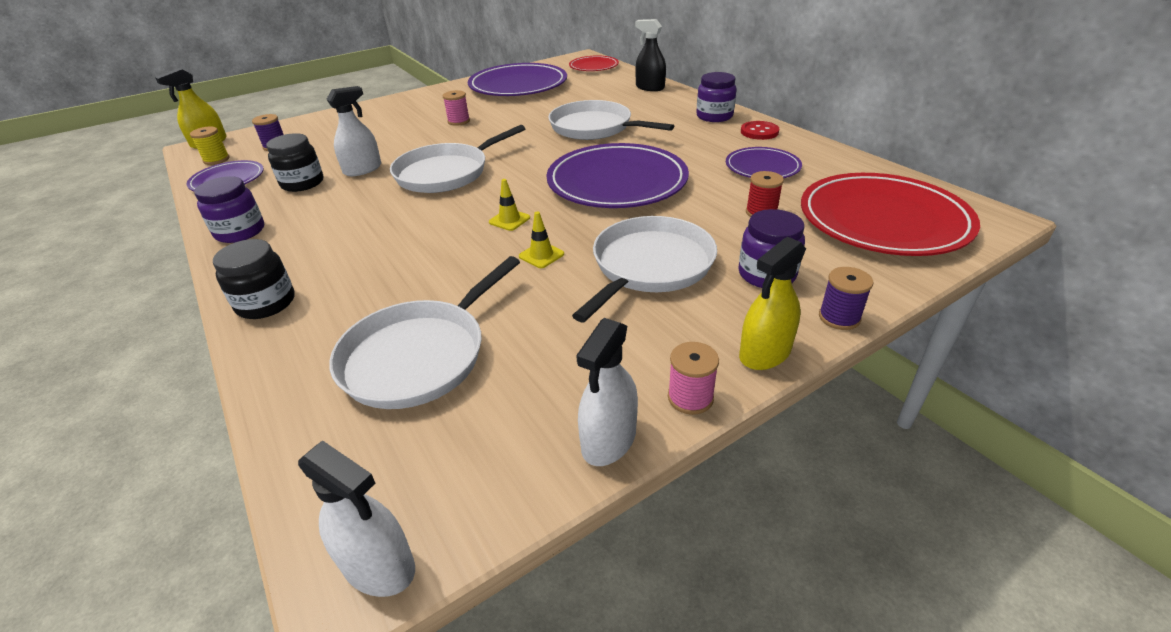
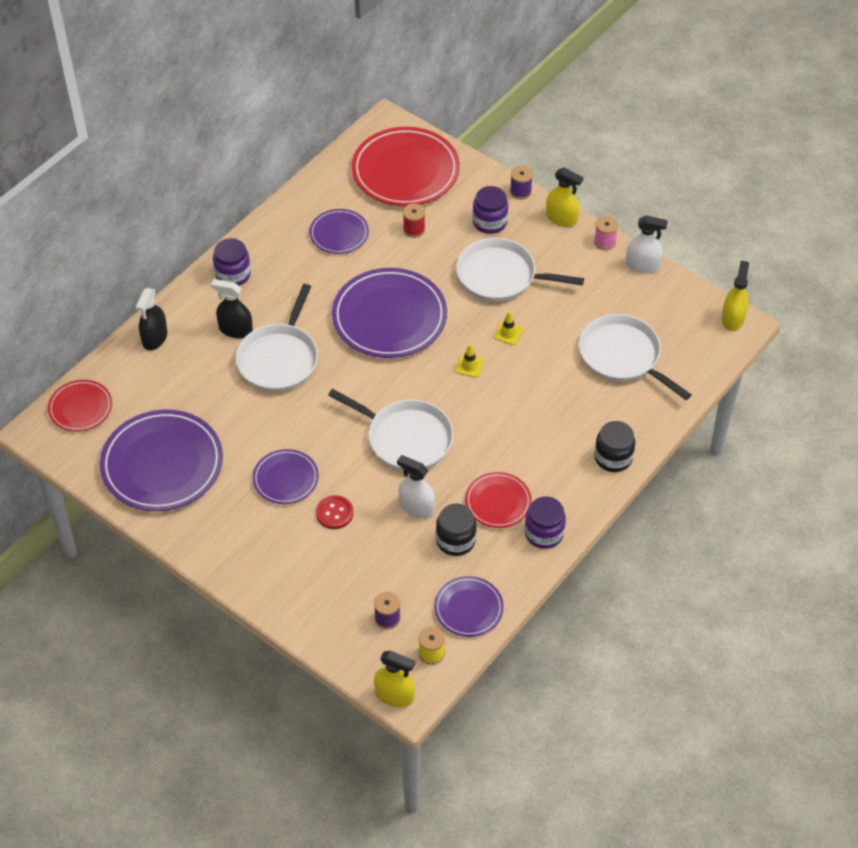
camera: 110 degrees left, 15 degrees up
(313, 211) = (498, 502): none -> red plate
(378, 565) = (733, 319): white spray bottle -> yellow spray bottle
(419, 355) = (623, 356): white pan -> white pan turned 150 degrees counterclockwise
(458, 121) = (285, 479): pink spool -> purple plate
(642, 113) = (235, 330): none -> black spray bottle
(759, 132) = (266, 240): red button -> red button (334, 513)

